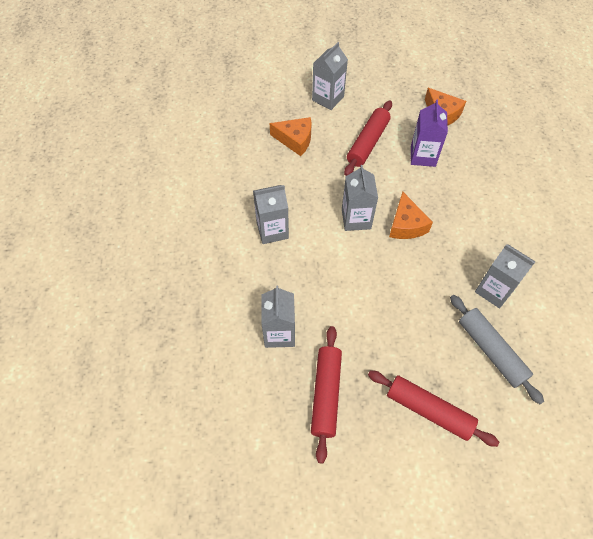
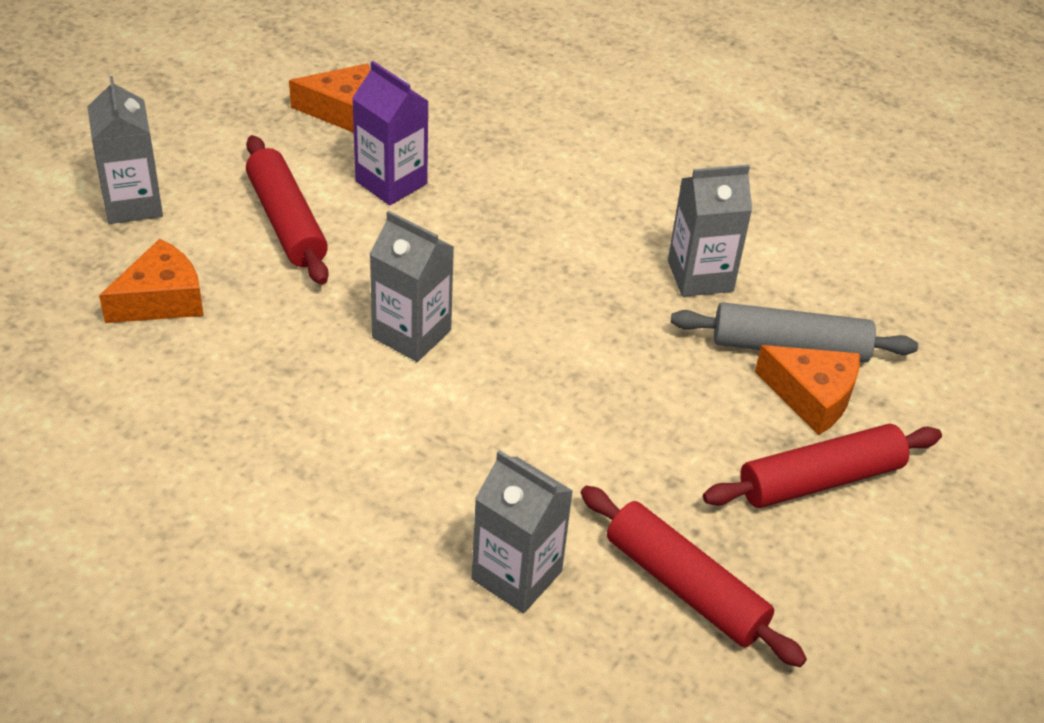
camera: 55 degrees left, 15 degrees down
(272, 230) = (307, 452): grey carton -> none
(406, 225) = (490, 286): orange cheese -> orange cheese (811, 397)

